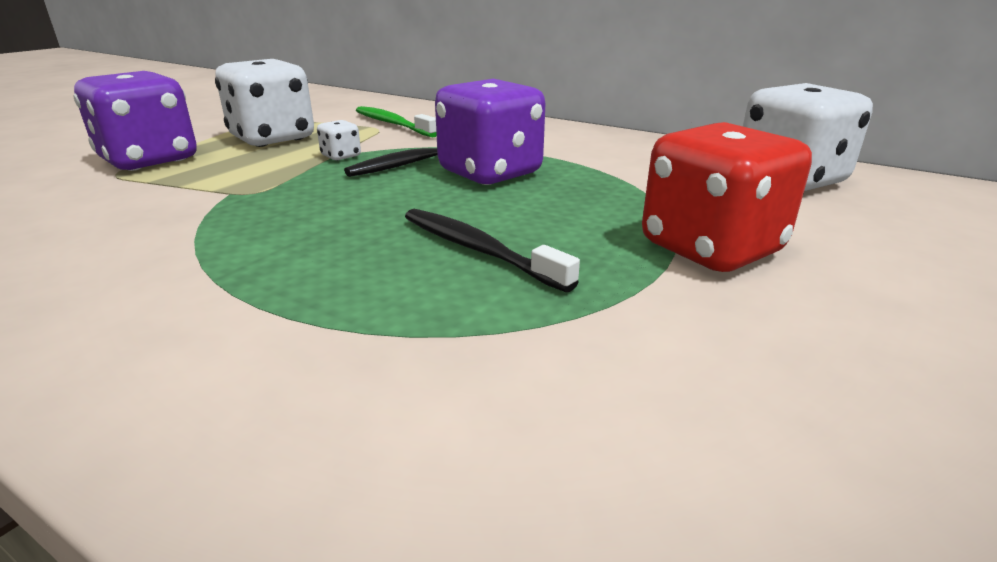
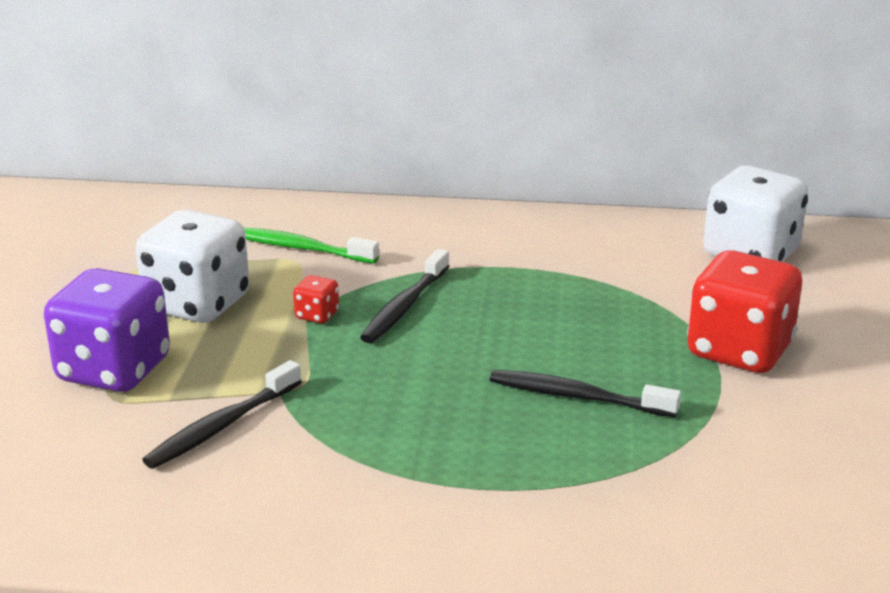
camera: 25 degrees left, 0 degrees up
(145, 204) = (222, 426): none -> black toothbrush
(341, 156) = (317, 315): white dice -> red dice
(490, 173) = (493, 305): purple dice -> none

